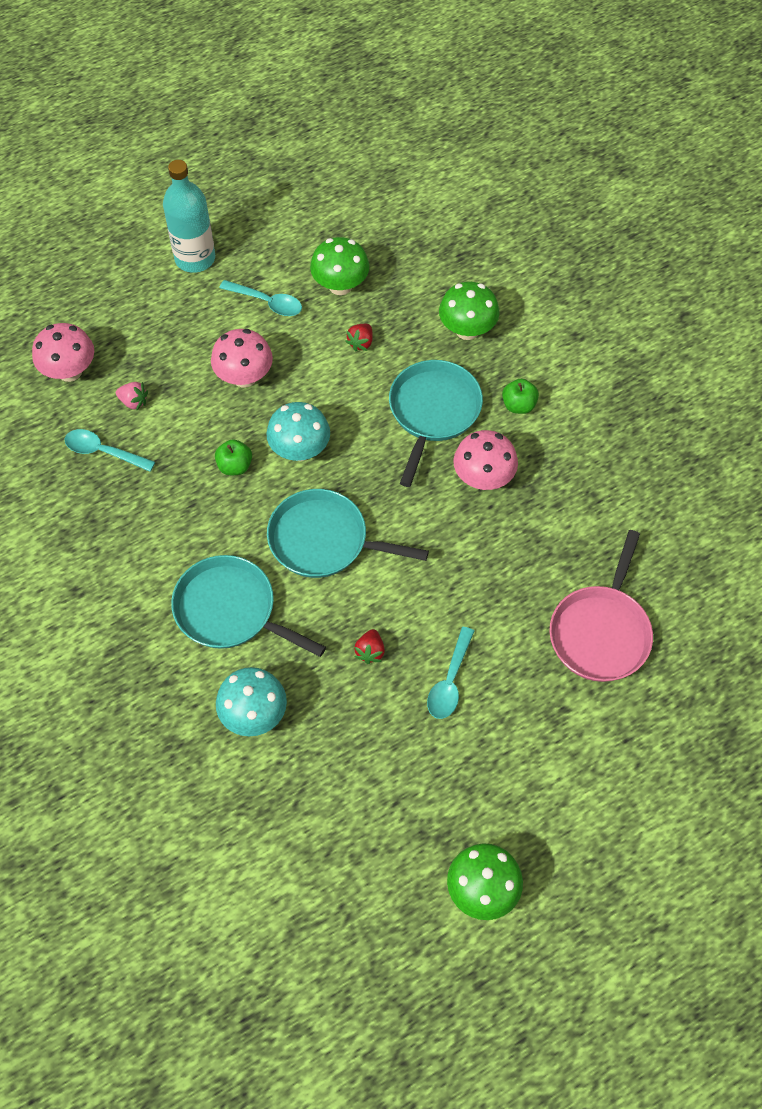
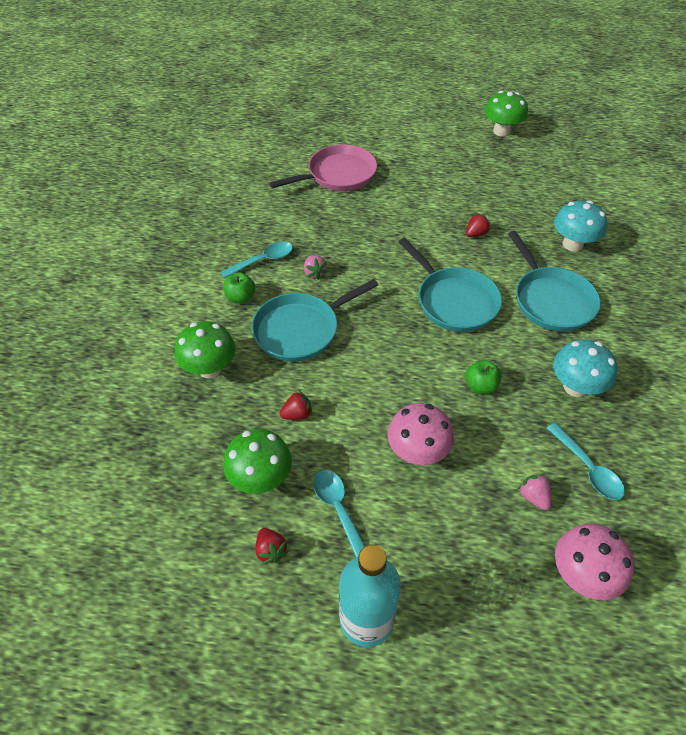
camera: 140 degrees left, 10 degrees down
(289, 252) = (271, 550): none -> red strawberry
(300, 450) = (421, 366): turquoise mushroom -> turquoise mushroom (575, 387)
(450, 681) = (442, 199): turquoise spoon -> turquoise spoon (263, 260)
(483, 478) = (314, 273): pink mushroom -> pink strawberry

